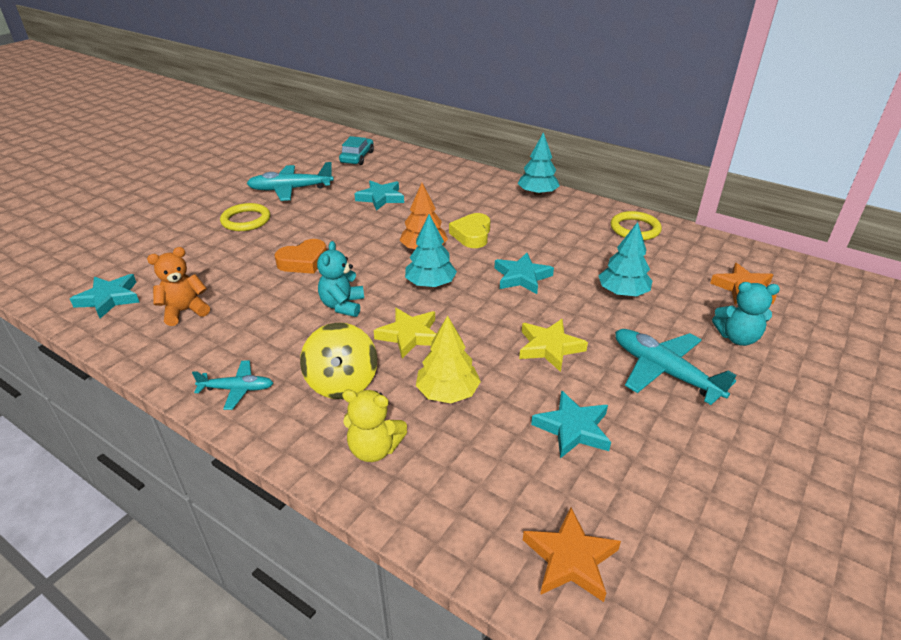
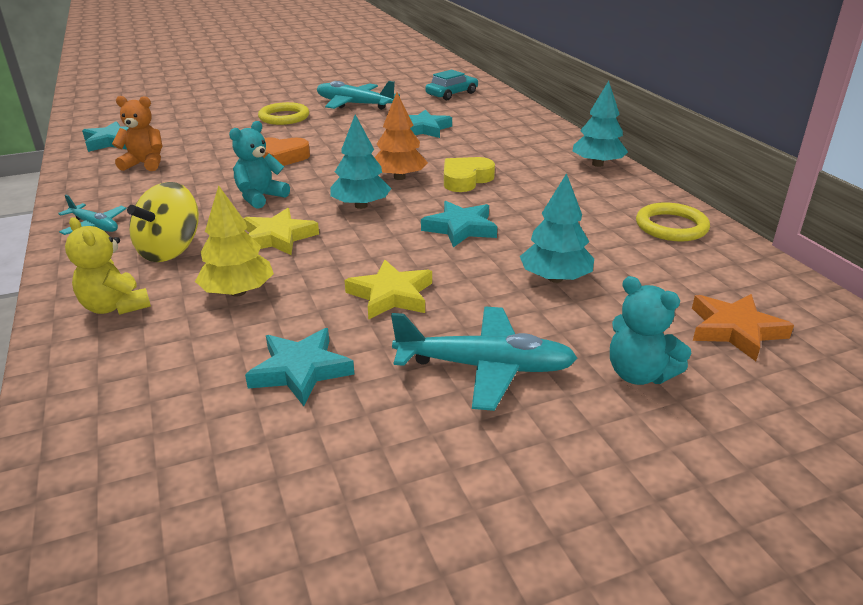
camera: 35 degrees right, 5 degrees down
(570, 559) = (120, 472): orange star -> none
(664, 372) = (484, 367): turquoise plane -> turquoise plane turned 105 degrees clockwise

